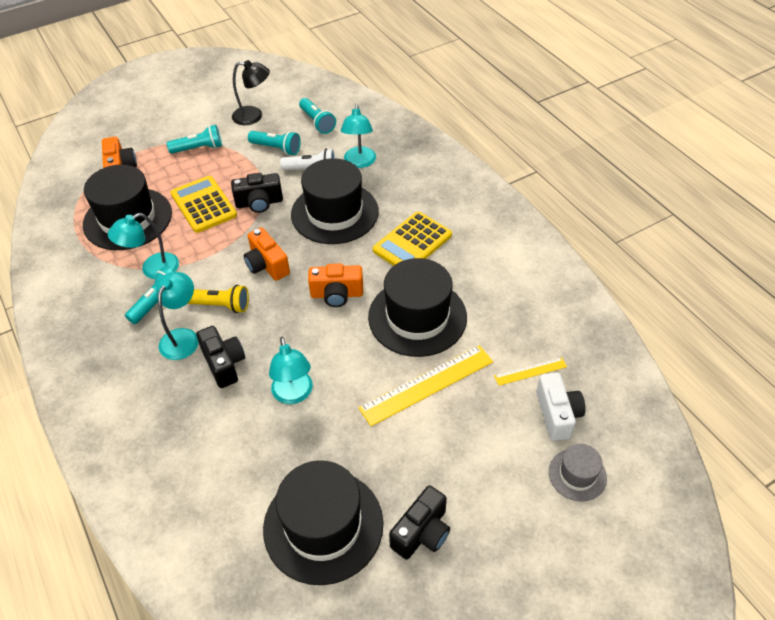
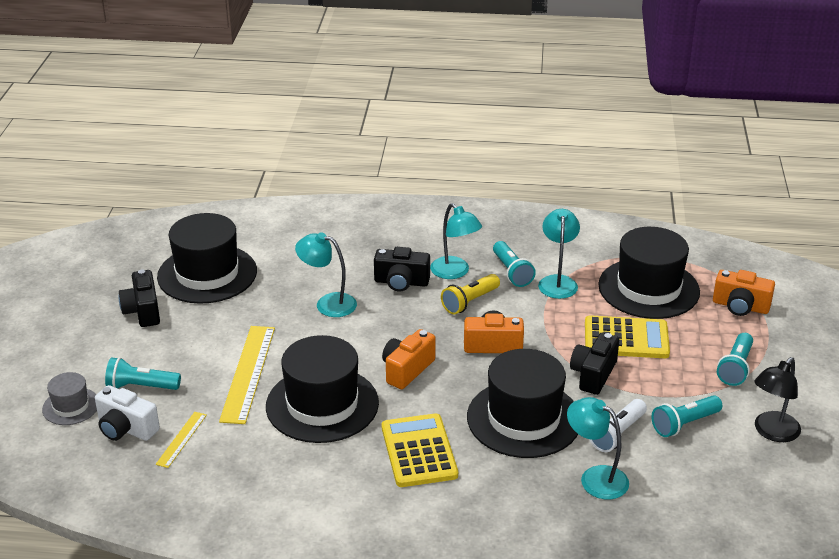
camera: 125 degrees right, 15 degrees down
(317, 122) = (713, 480): turquoise flashlight -> turquoise flashlight (141, 386)

